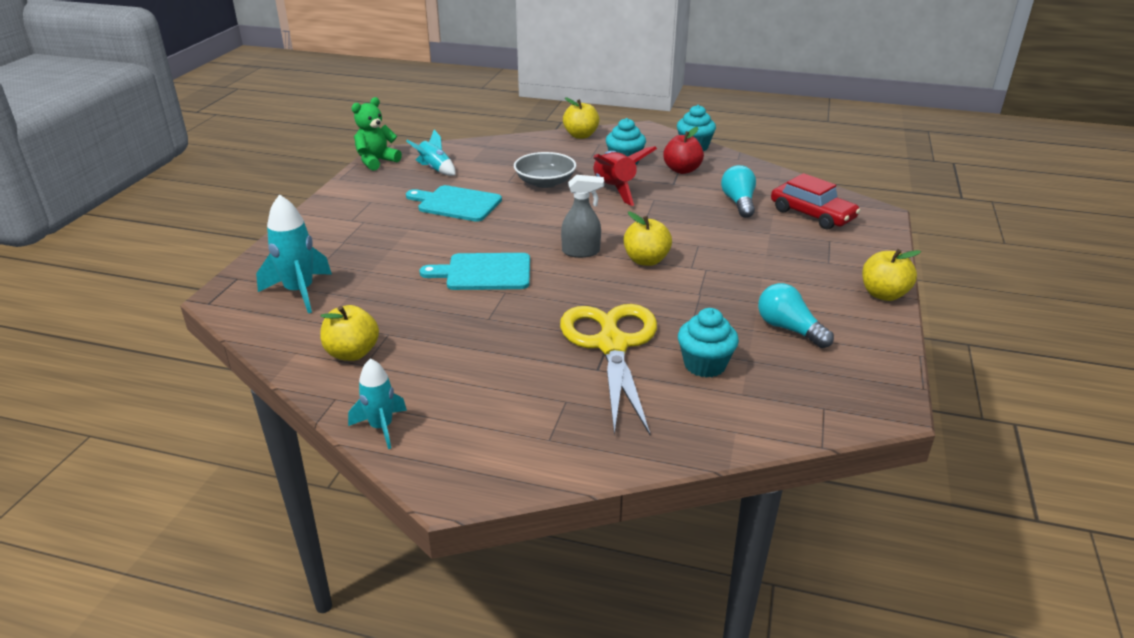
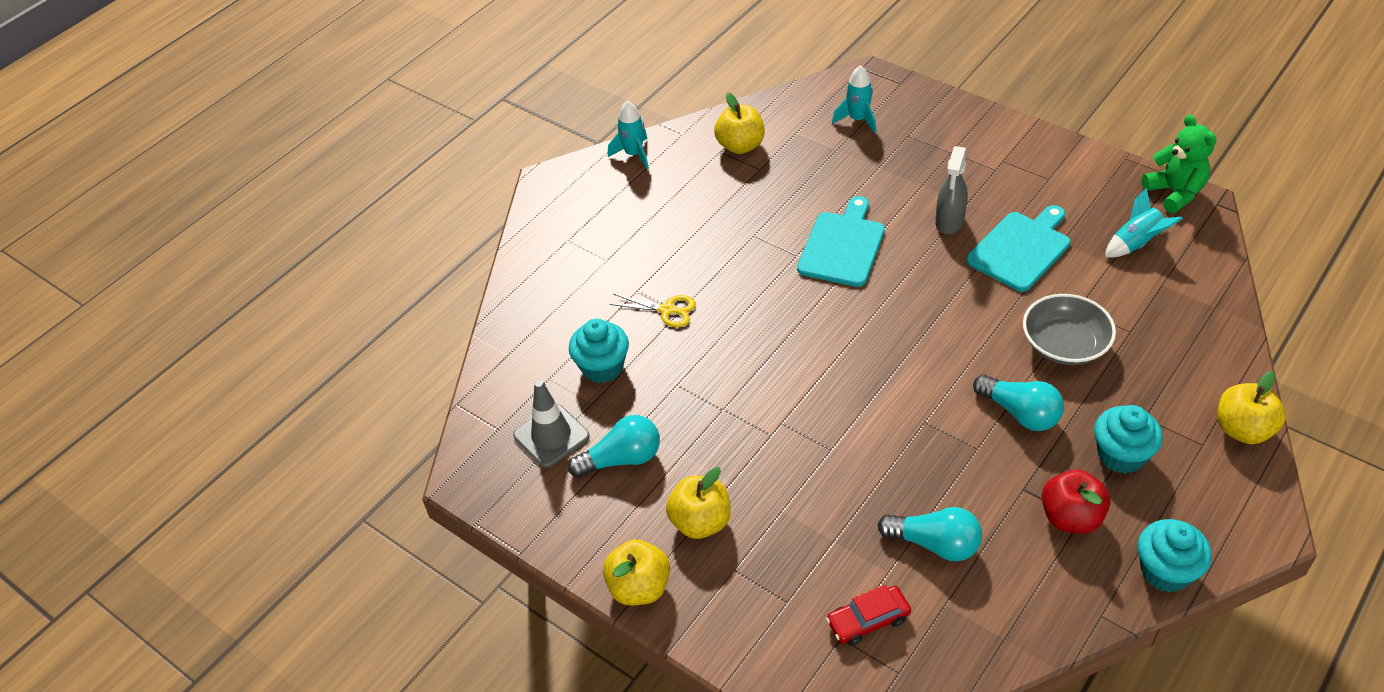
camera: 115 degrees right, 15 degrees up
(299, 292) = (857, 119): turquoise rocket -> turquoise rocket, size x0.65
(581, 252) = (856, 333): grey spray bottle -> grey spray bottle (949, 222)
(612, 345) = (667, 310): yellow scissors -> yellow scissors, size x0.42
(614, 189) = (1020, 413): red rocket -> turquoise light bulb
(646, 260) = (813, 386): yellow apple -> yellow apple (700, 522)
(801, 372) = (551, 436): none -> grey traffic cone
(812, 214) = (868, 620): red car -> red car, size x0.62

